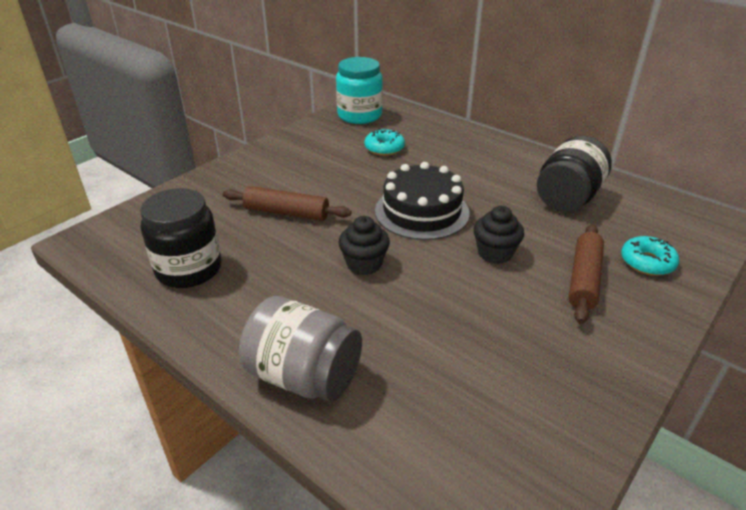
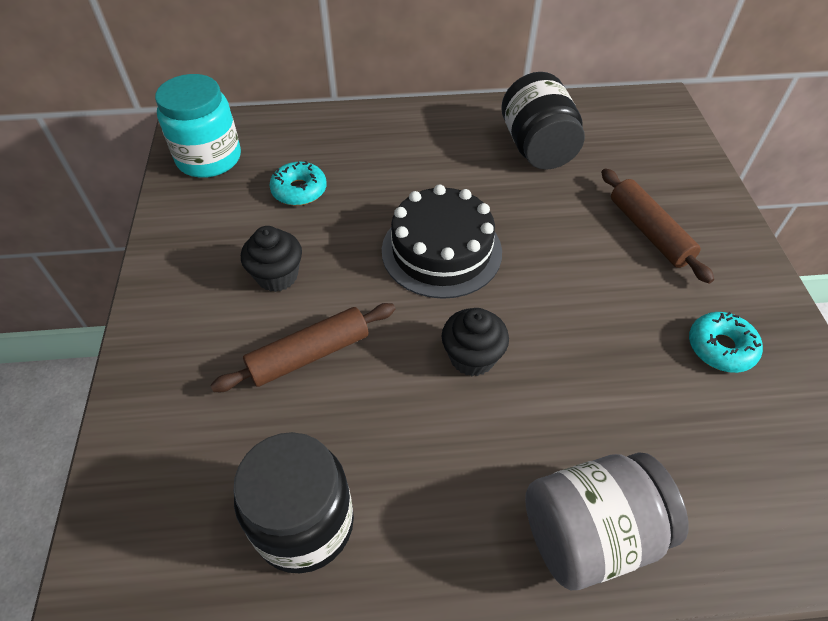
camera: 45 degrees left, 15 degrees up
(495, 253) = (559, 254): black cupcake -> black cupcake (277, 276)
(647, 262) = (665, 181): turquoise donut -> turquoise donut (721, 348)

